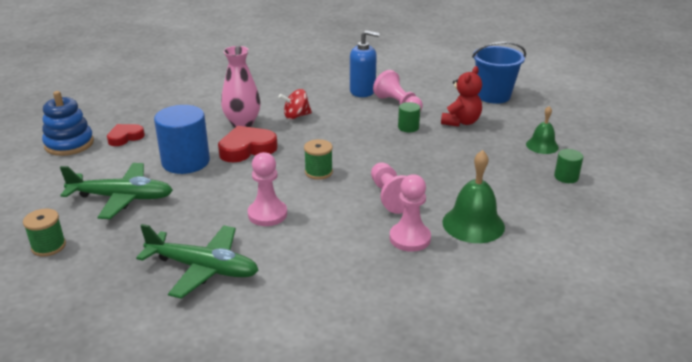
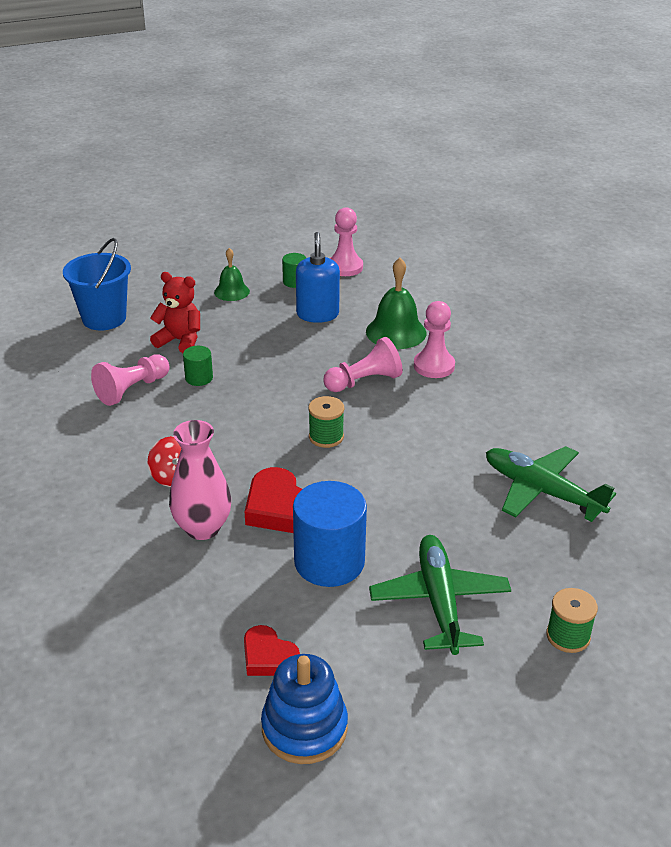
camera: 100 degrees left, 5 degrees up
(202, 268) = (542, 491): green plane -> green plane turned 60 degrees counterclockwise
(267, 214) = (428, 463): pink pawn -> pink pawn (345, 267)
(362, 91) = (86, 423): blue soap dispenser -> blue soap dispenser (317, 314)

